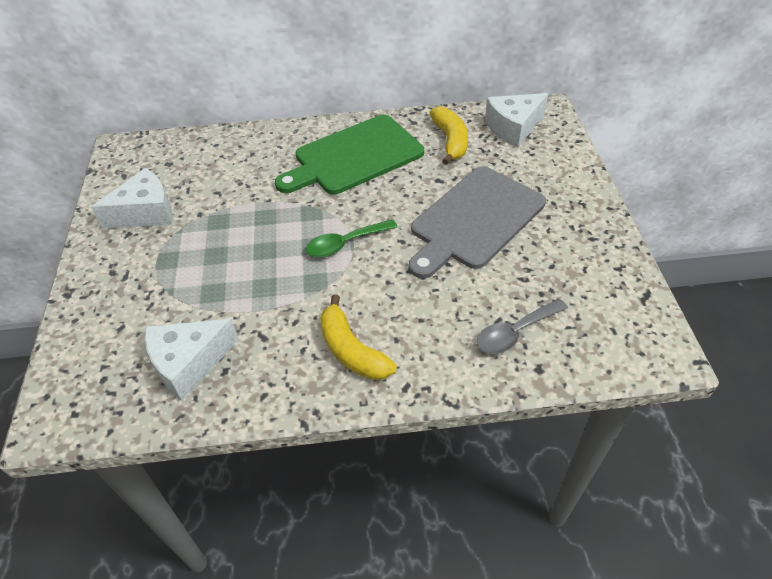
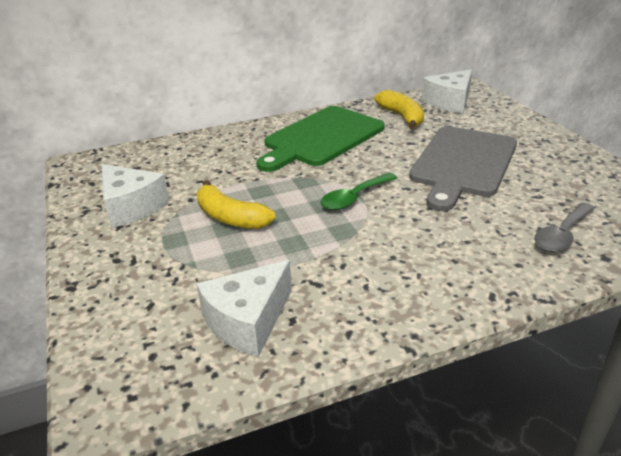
camera: 15 degrees left, 15 degrees down
(146, 213) = (131, 207): white cheese -> white cheese turned 90 degrees clockwise
(351, 350) = (416, 277): yellow banana -> yellow banana (230, 217)

